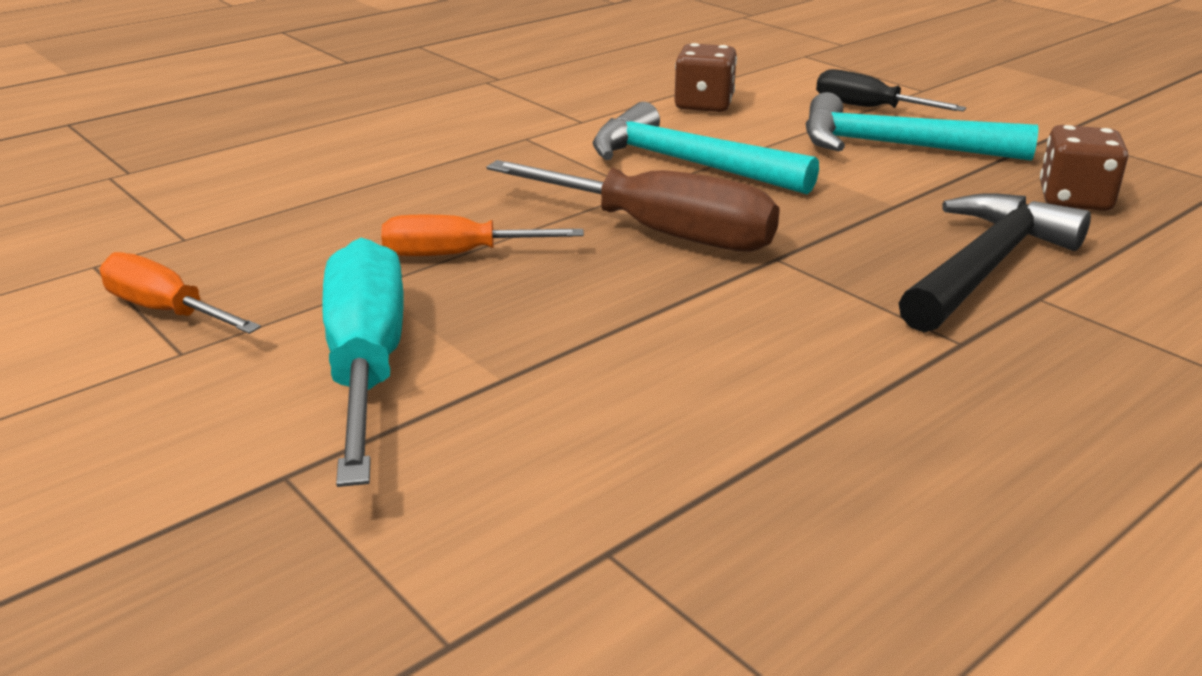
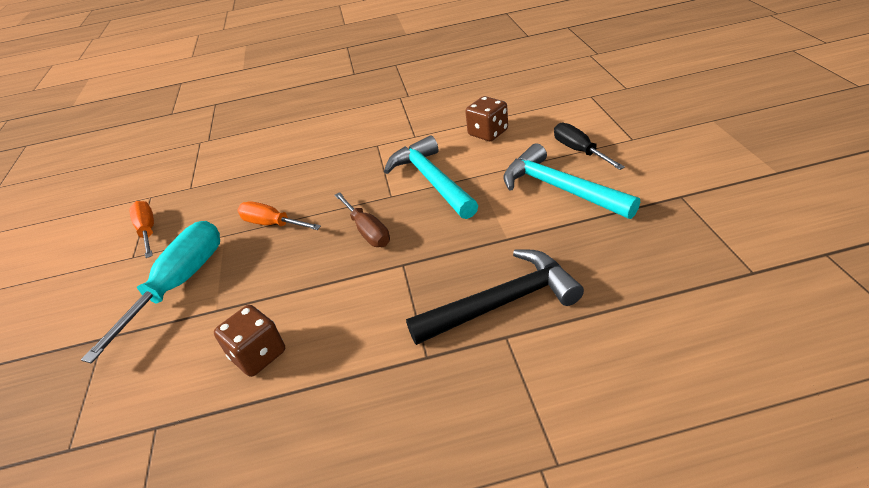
camera: 35 degrees right, 10 degrees up
(660, 233) = (367, 231): brown screwdriver -> brown screwdriver, size x0.61
(1074, 199) = (620, 260): brown dice -> brown dice (258, 355)

